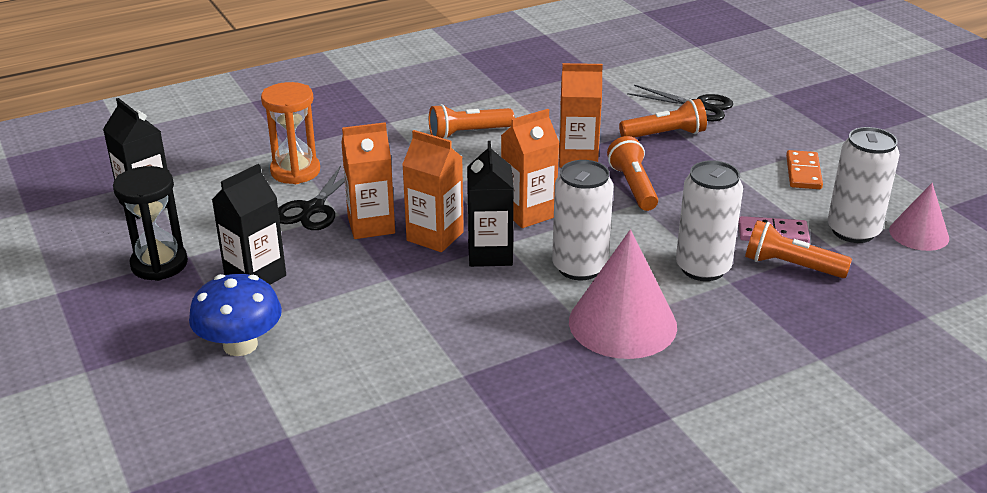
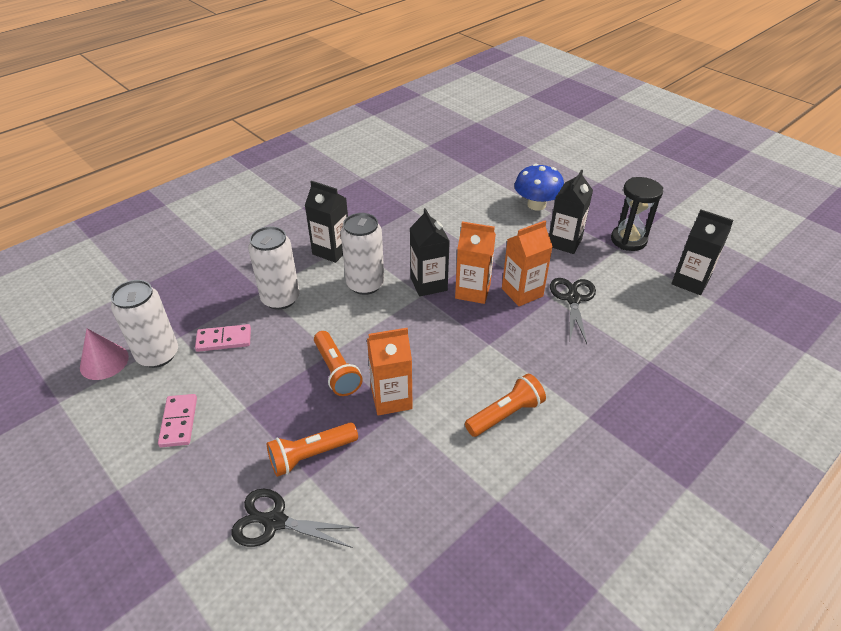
camera: 165 degrees right, 10 degrees up
(295, 171) = (618, 333): orange hourglass -> none
(528, 213) = (415, 325): orange carton -> none
(622, 323) = (331, 250): pink cone -> black carton
(790, 266) = (217, 311): orange flashlight -> none
(803, 172) = (179, 422): orange domino -> pink domino

